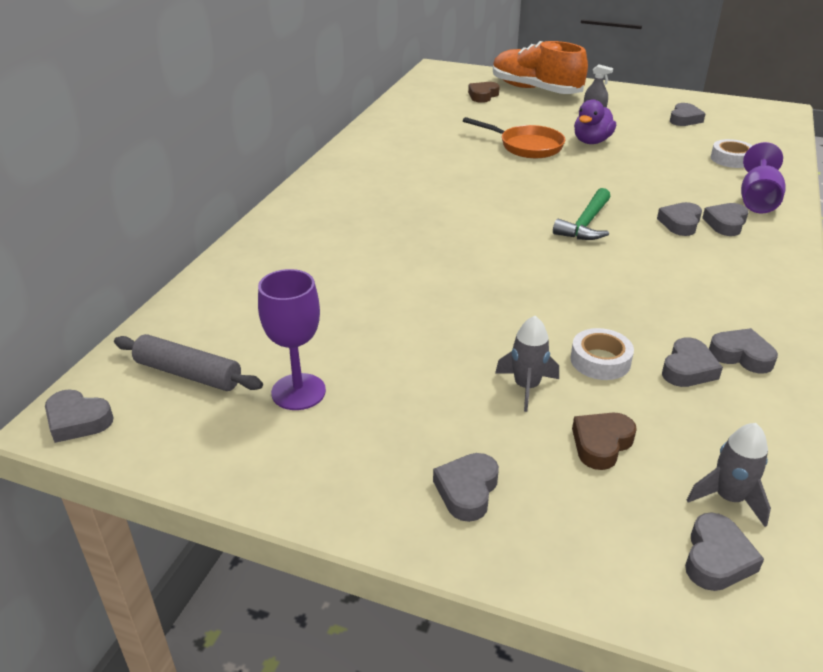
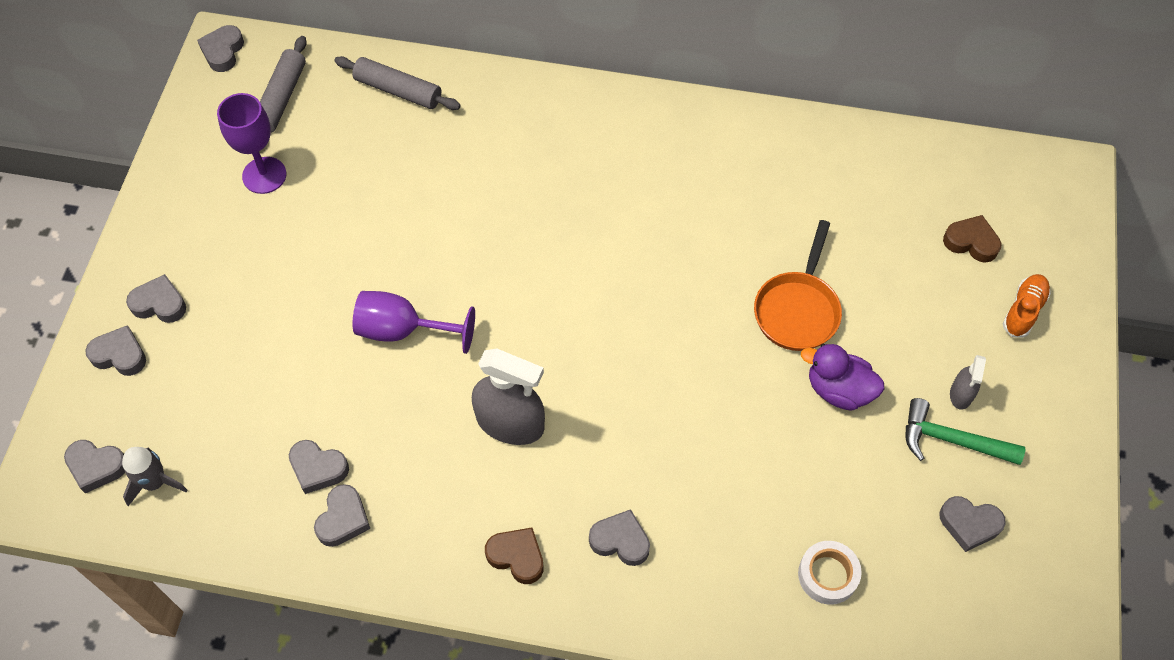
camera: 80 degrees right, 25 degrees up
(228, 293) = (398, 91): none -> grey rolling pin
(526, 387) = (282, 336): grey rocket -> none
(535, 90) = (1023, 311): orange shoe -> orange shoe, size x0.46
(585, 224) = (588, 382): green hammer -> green hammer (952, 440)
(600, 360) = (324, 394): white tape -> none
(601, 444) = (213, 393): brown heart -> brown heart (517, 557)
(626, 260) = (510, 423): none -> grey spray bottle
(680, 223) = (610, 487): grey heart -> grey heart (120, 355)
(757, 200) = (698, 591): purple goblet -> purple goblet (402, 330)

